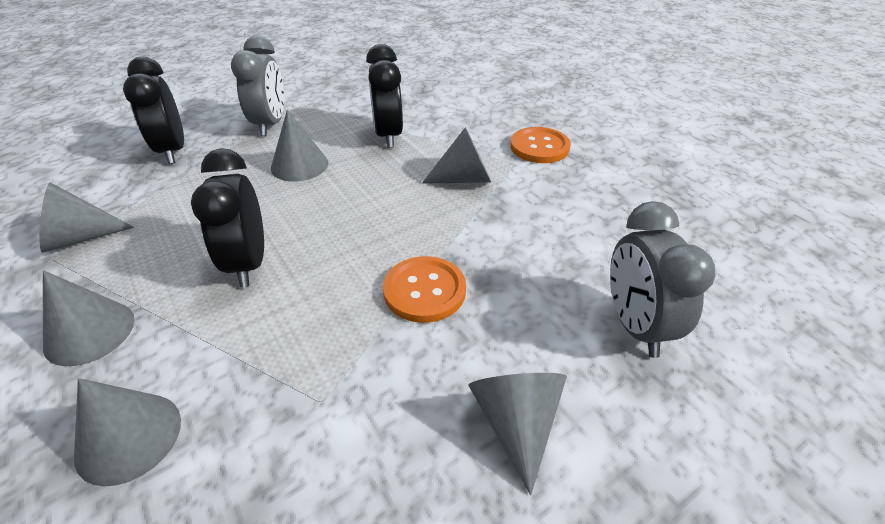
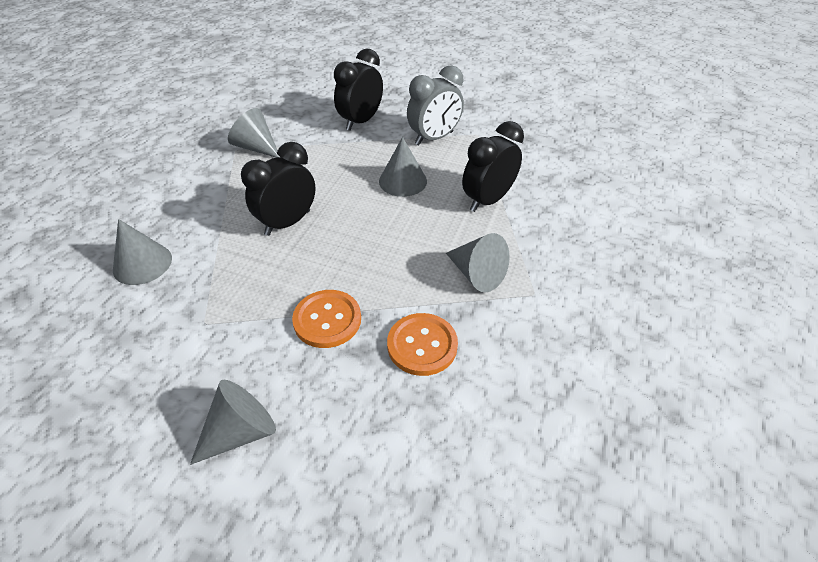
camera: 55 degrees right, 5 degrees up
(89, 332) = (195, 202): grey cone -> none
(539, 147) = (580, 299): orange button -> orange button (422, 345)
(635, 326) = (385, 472): grey clock -> none

